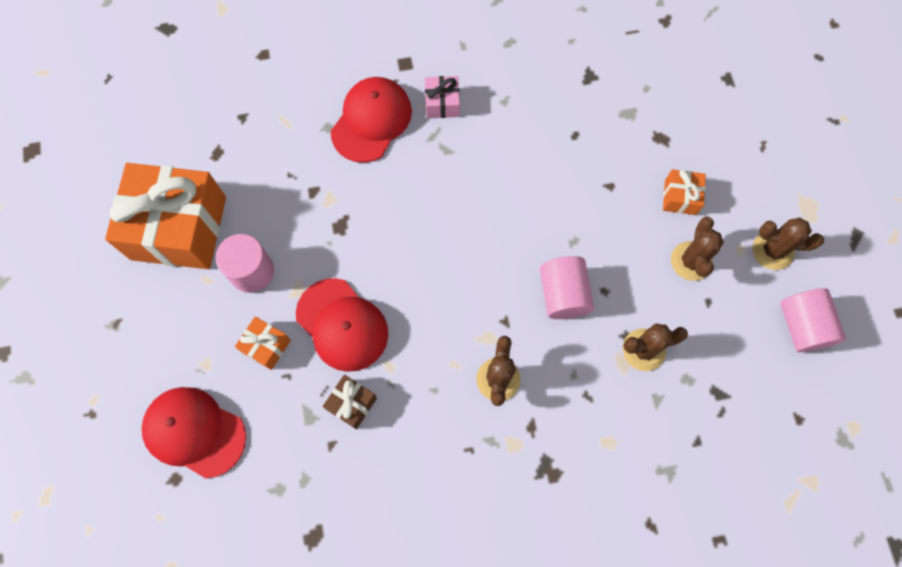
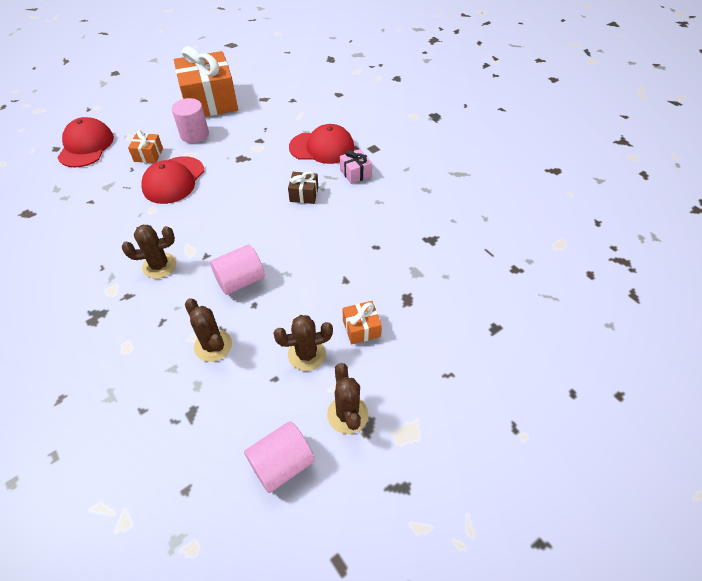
camera: 65 degrees right, 20 degrees down
(352, 404) = (120, 201): brown gift -> brown gift (304, 194)

